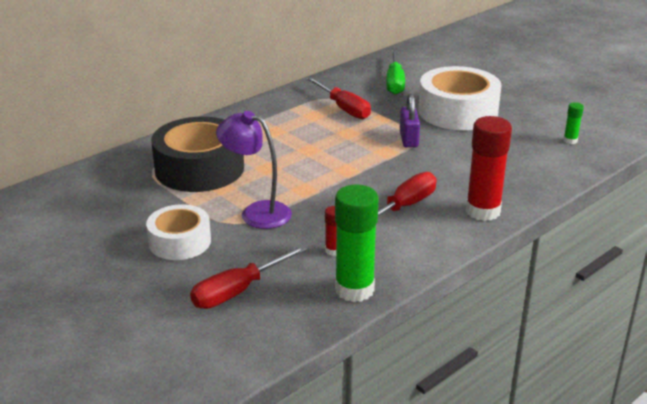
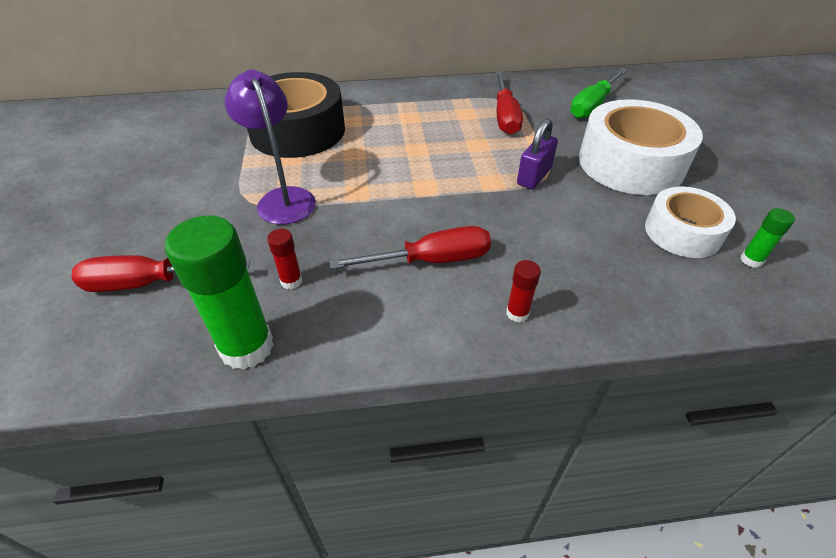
camera: 35 degrees right, 15 degrees up
(180, 242) = (182, 200): white tape -> white tape (682, 232)
(483, 211) = (517, 313): red glue stick -> red glue stick, size x0.46

